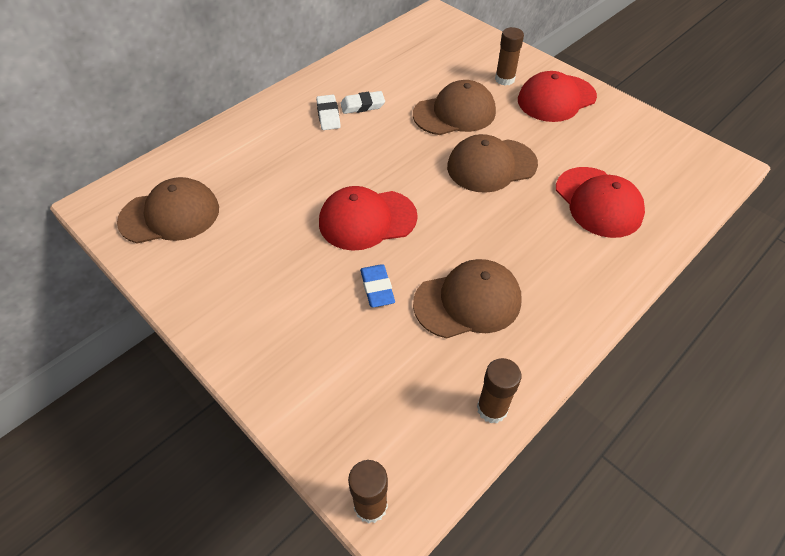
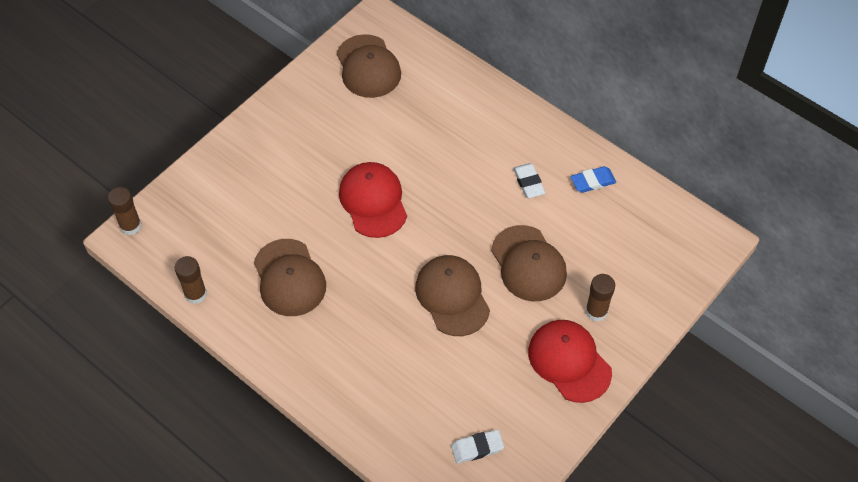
camera: 85 degrees right, 5 degrees up
(328, 115) = (509, 156): white eraser -> white eraser (477, 448)
(377, 288) = (300, 215): blue eraser -> blue eraser (592, 181)
(598, 202) = (410, 387): red cap -> none

